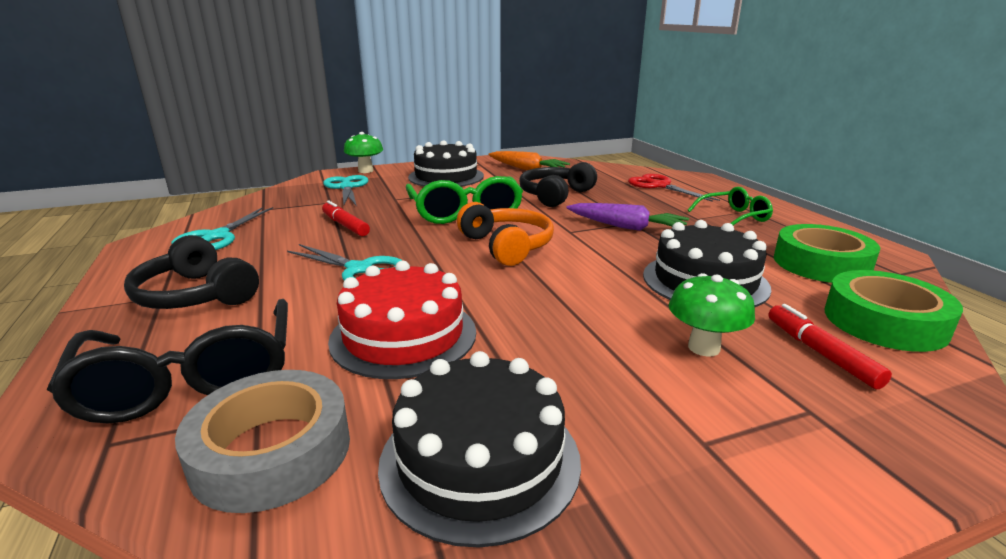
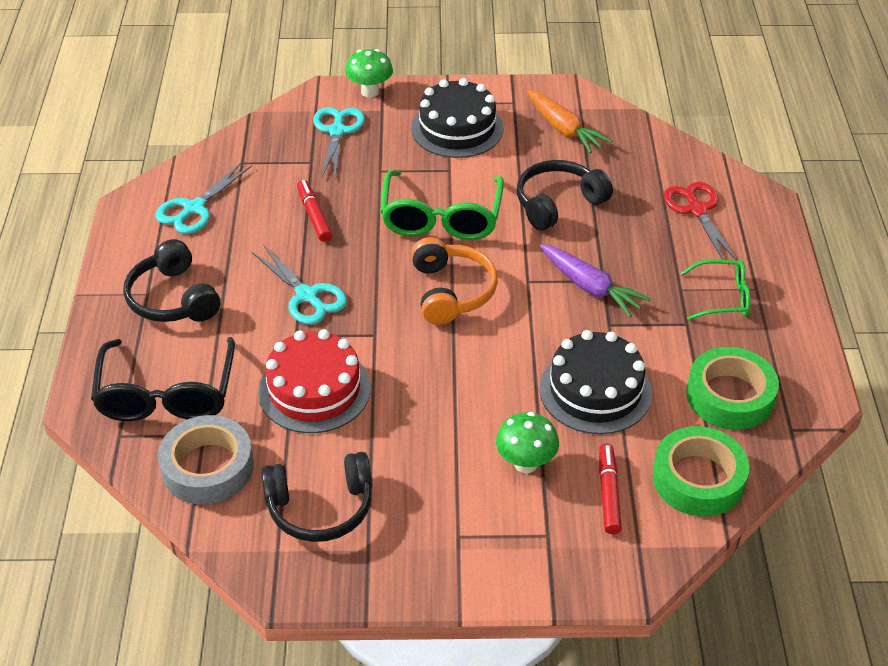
camera: 20 degrees right, 20 degrees up
(480, 460) = (320, 508): black cake -> black headphones

